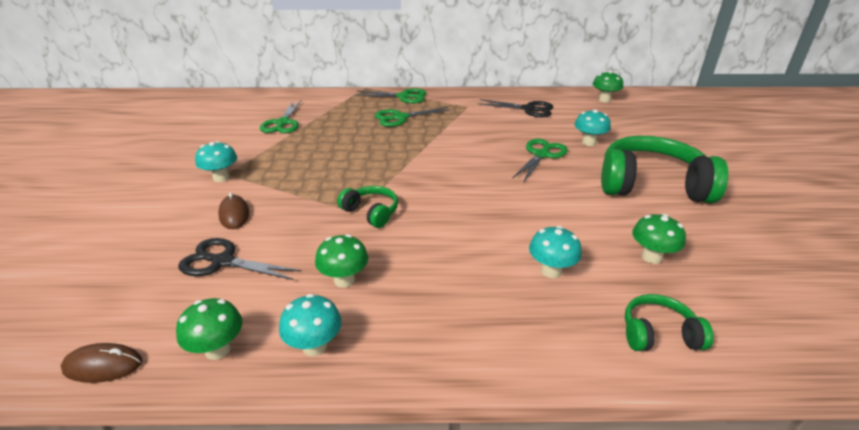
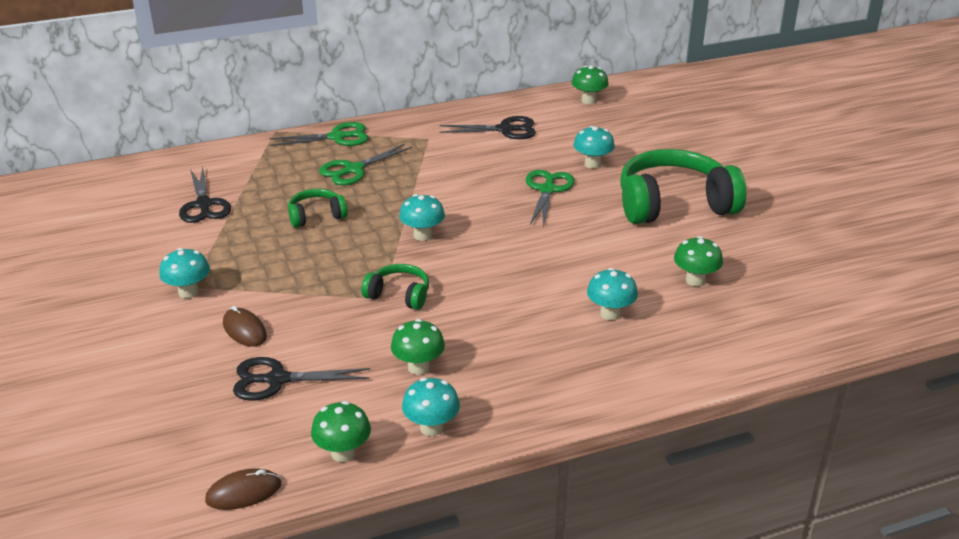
camera: 20 degrees left, 0 degrees up
(283, 123) = (204, 205): green scissors -> black scissors
(420, 170) = (422, 235): none -> turquoise mushroom
(658, 334) = (719, 346): green headphones -> green headphones (316, 216)

